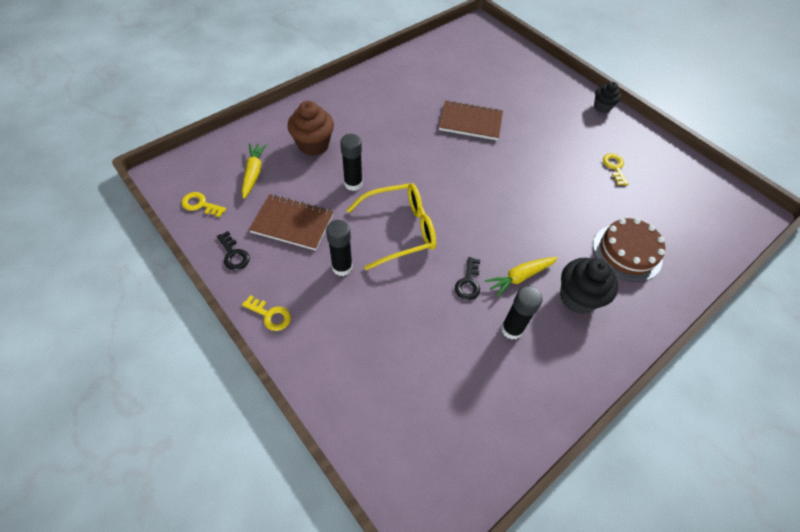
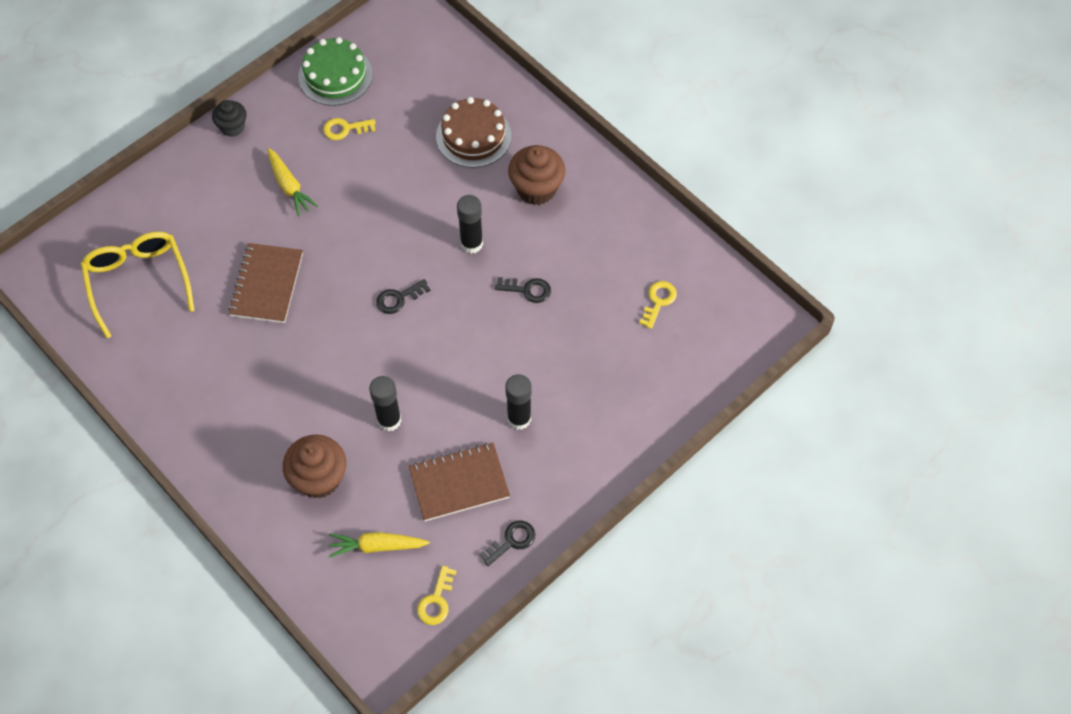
camera: 90 degrees left, 5 degrees up
(270, 315) = (588, 484): yellow key -> yellow key (658, 301)
(292, 223) = (459, 483): brown notebook -> brown notebook turned 60 degrees clockwise
(400, 230) = (460, 361): yellow glasses -> yellow glasses (138, 282)
(459, 194) = (399, 298): none -> black key
(511, 329) = (580, 251): black glue stick -> black glue stick (471, 244)
(520, 277) = (516, 240): yellow carrot -> yellow carrot (289, 186)
(577, 297) = (536, 189): black cupcake -> brown cupcake
(665, 163) = (335, 75): none -> green cake

